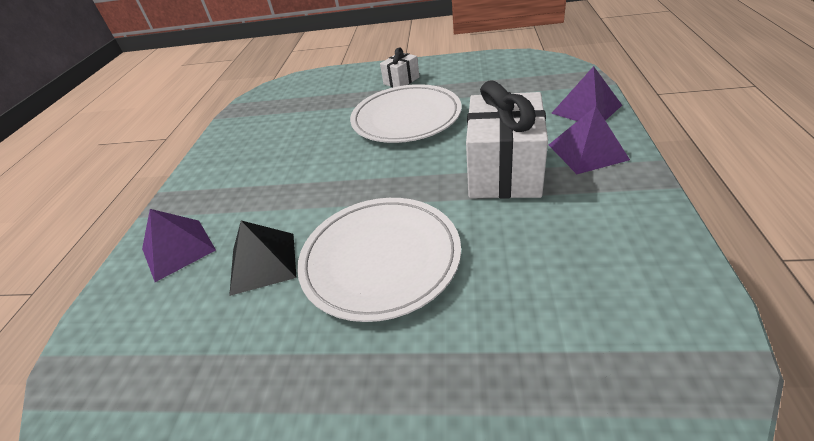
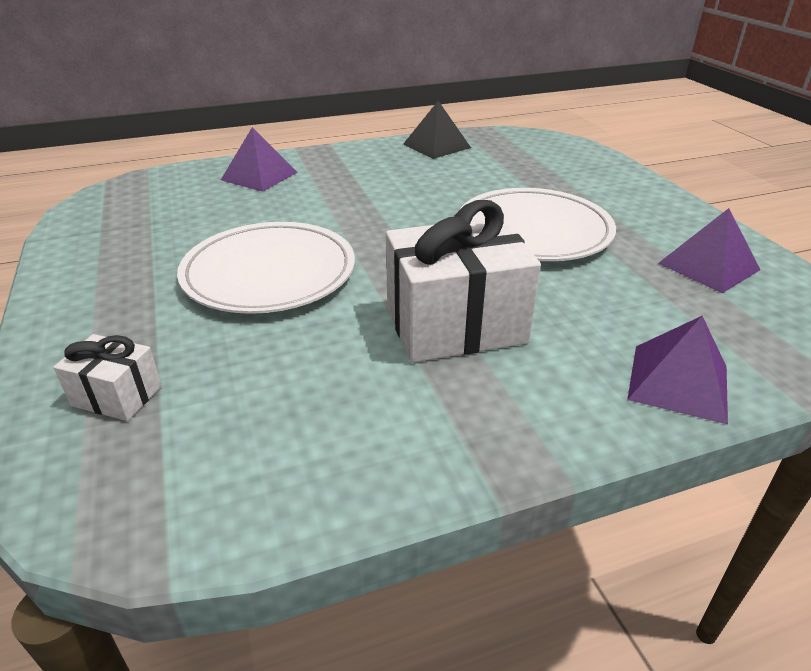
camera: 60 degrees right, 5 degrees down
(263, 263) = (251, 216): black pyramid -> black pyramid (436, 146)
(401, 81) = (625, 207): white gift -> white gift (117, 396)
(587, 152) = (545, 394): purple pyramid -> purple pyramid (708, 266)

